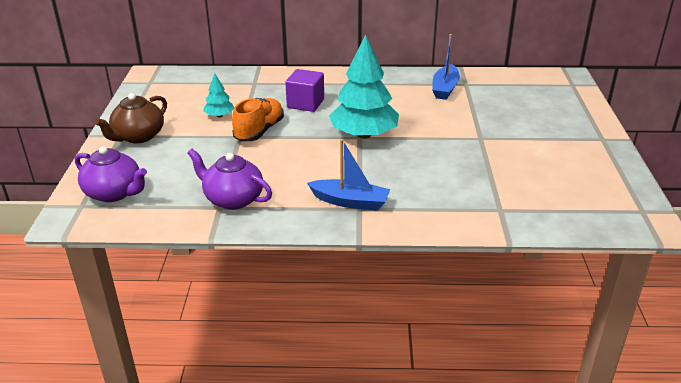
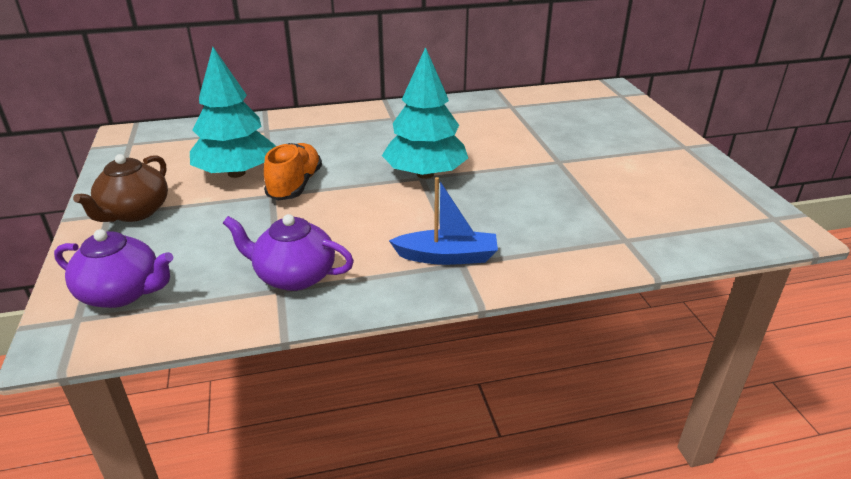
camera: 15 degrees left, 0 degrees up
(219, 116) = (236, 173): turquoise tree -> turquoise tree, size x2.14
(305, 103) = (339, 147): purple cube -> none
(445, 88) = (491, 113): blue boat -> none

